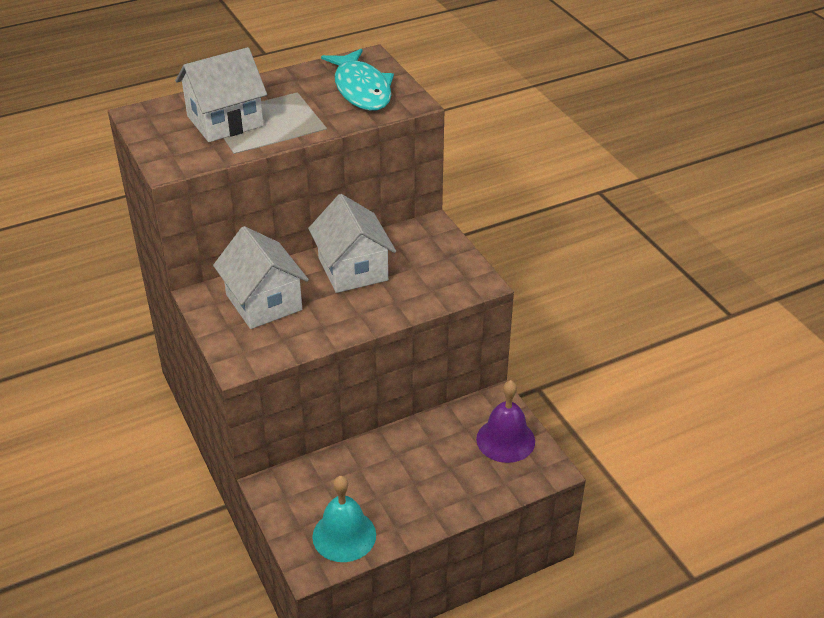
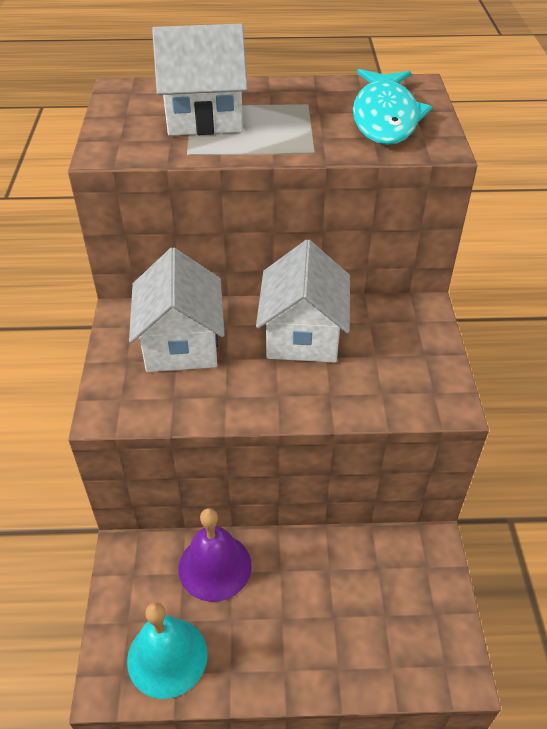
camera: 25 degrees right, 5 degrees up
(505, 440) = (419, 605): purple bell -> purple bell (215, 566)

